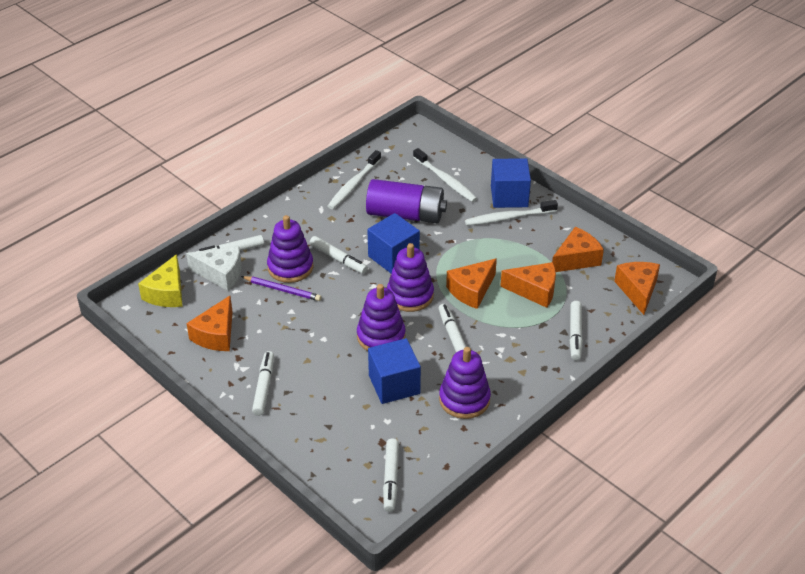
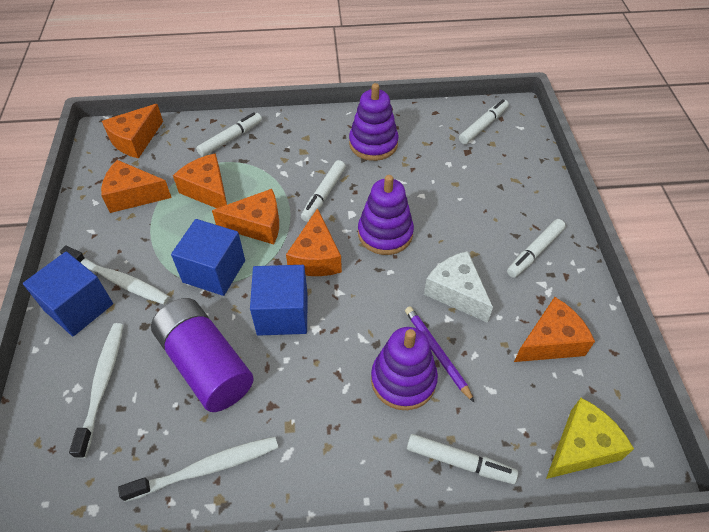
camera: 140 degrees left, 10 degrees up
(221, 274) = (494, 430): white cheese -> white cheese (456, 292)
(338, 259) = (341, 353): white marker -> none
(394, 384) = (416, 186): blue cube -> blue cube (214, 271)
(410, 295) = (316, 257): purple stacking toy -> orange cheese

